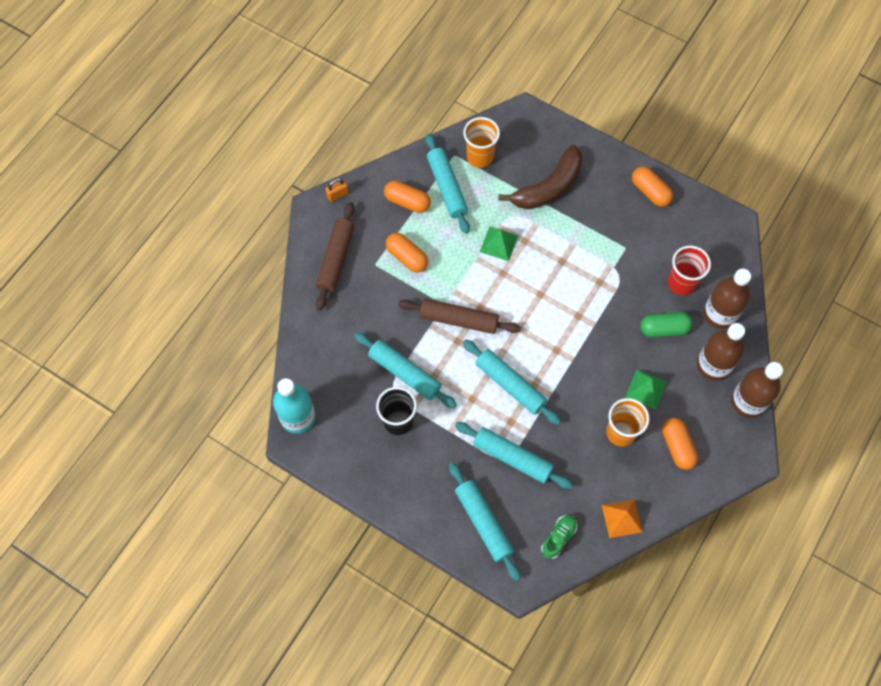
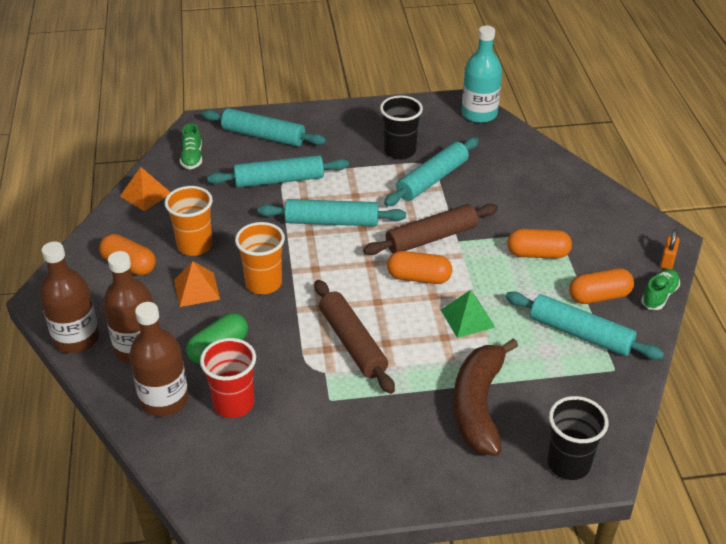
camera: 140 degrees right, 25 degrees down
(336, 259) = (595, 215): brown rolling pin -> brown rolling pin (352, 343)
(373, 177) = (659, 296): none -> green shoe
(404, 373) = (432, 179): turquoise rolling pin -> turquoise rolling pin turned 45 degrees counterclockwise
(480, 157) = (587, 386): orange cup -> orange cup (263, 283)
(536, 127) = (568, 464): none -> black cup
(646, 389) = (196, 289): green pyramid -> orange pyramid
(650, 192) = (356, 481): orange capsule -> orange capsule (418, 278)

